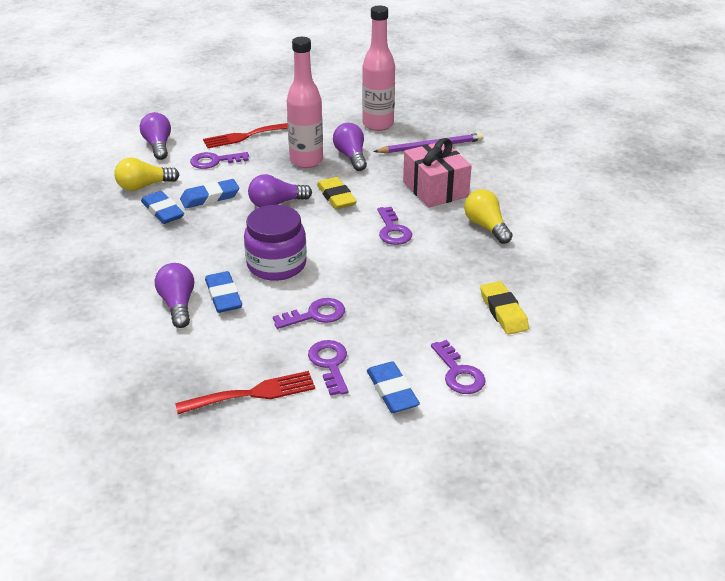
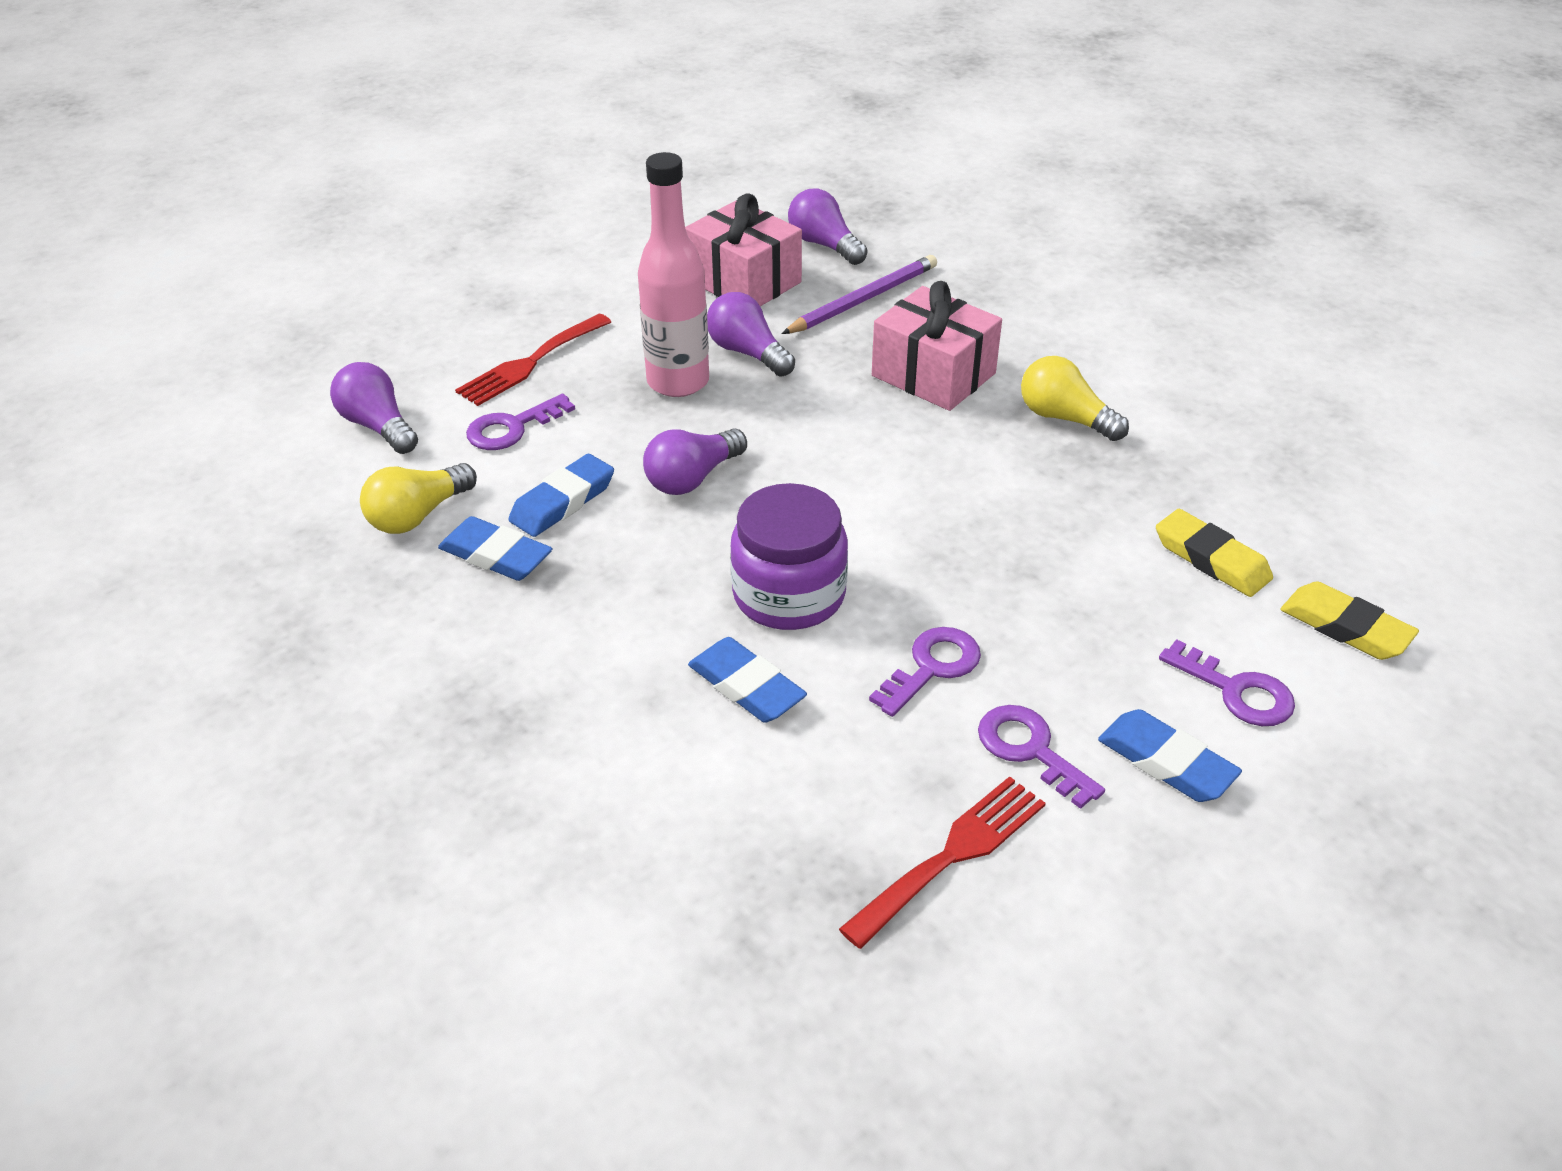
camera: 25 degrees left, 5 degrees up
(178, 304) = (678, 732): purple light bulb -> purple light bulb (824, 245)
(336, 197) = (785, 435): yellow eraser -> yellow eraser (1345, 627)
(378, 124) = (744, 281): pink bottle -> pink gift
(393, 230) = (928, 469): purple key -> none

